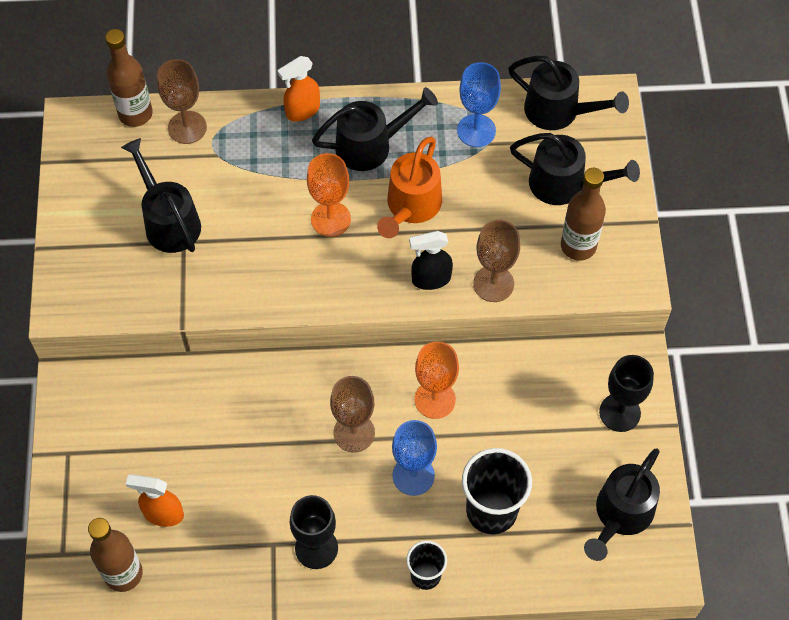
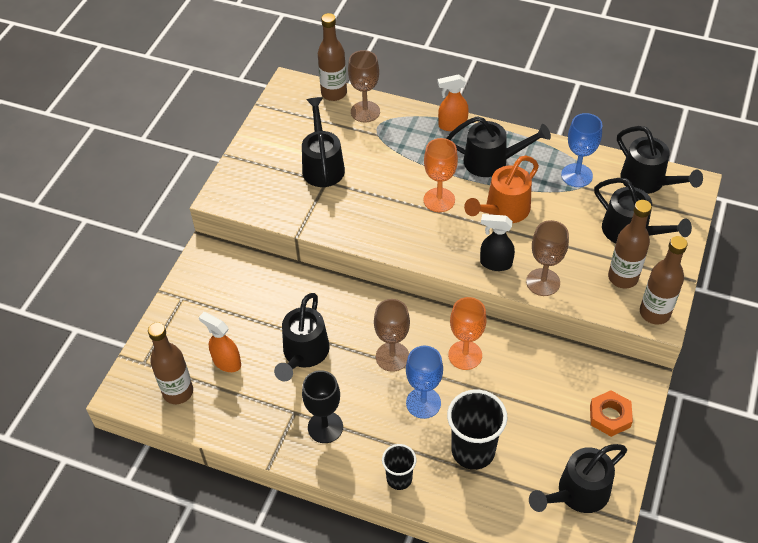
camera: 25 degrees right, 10 degrees down
(250, 469) = (304, 354): none -> black watering can
(619, 412) = (610, 416): black goblet -> orange nut
(628, 278) = (654, 313): none -> brown bottle

